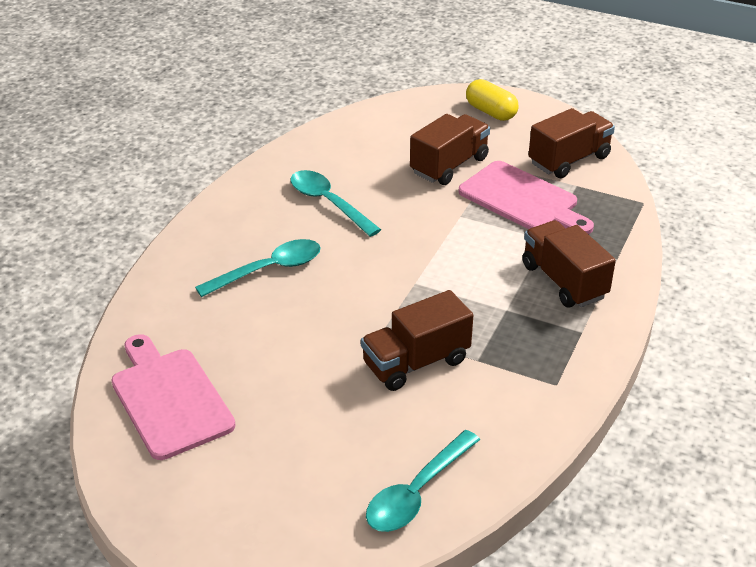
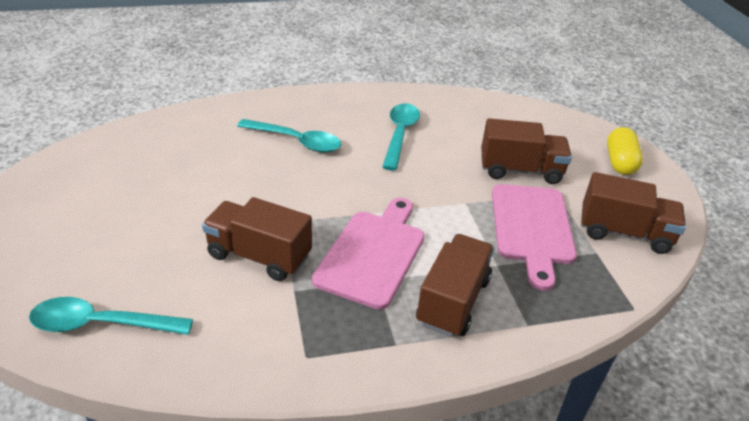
camera: 50 degrees right, 0 degrees up
(169, 398) = (125, 159): pink cutting board -> pink cutting board (373, 254)

